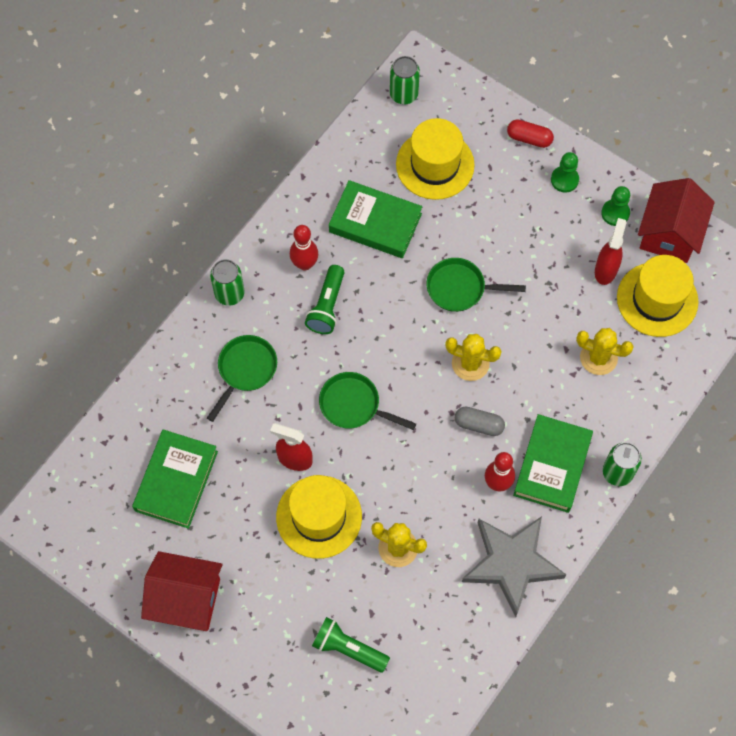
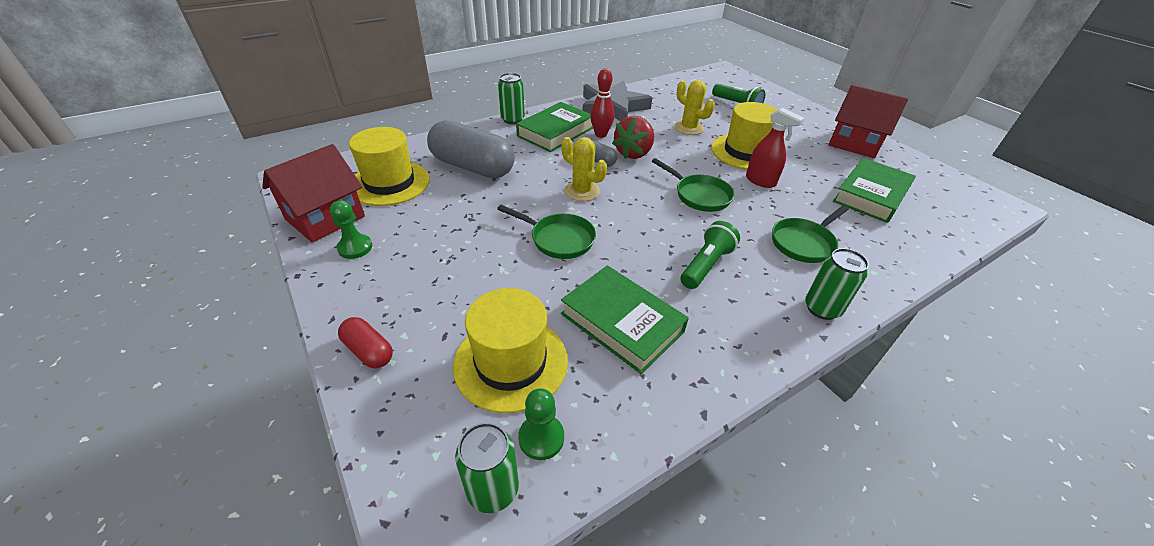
camera: 160 degrees left, 25 degrees down
(304, 264) = (723, 309): red bowling pin -> none
(445, 457) = (633, 153): none -> red strawberry
(564, 180) = (373, 292): green pawn -> green pawn (541, 438)
(598, 358) = (472, 167): yellow cactus -> grey capsule
(606, 270) = (411, 212): red spray bottle -> none

